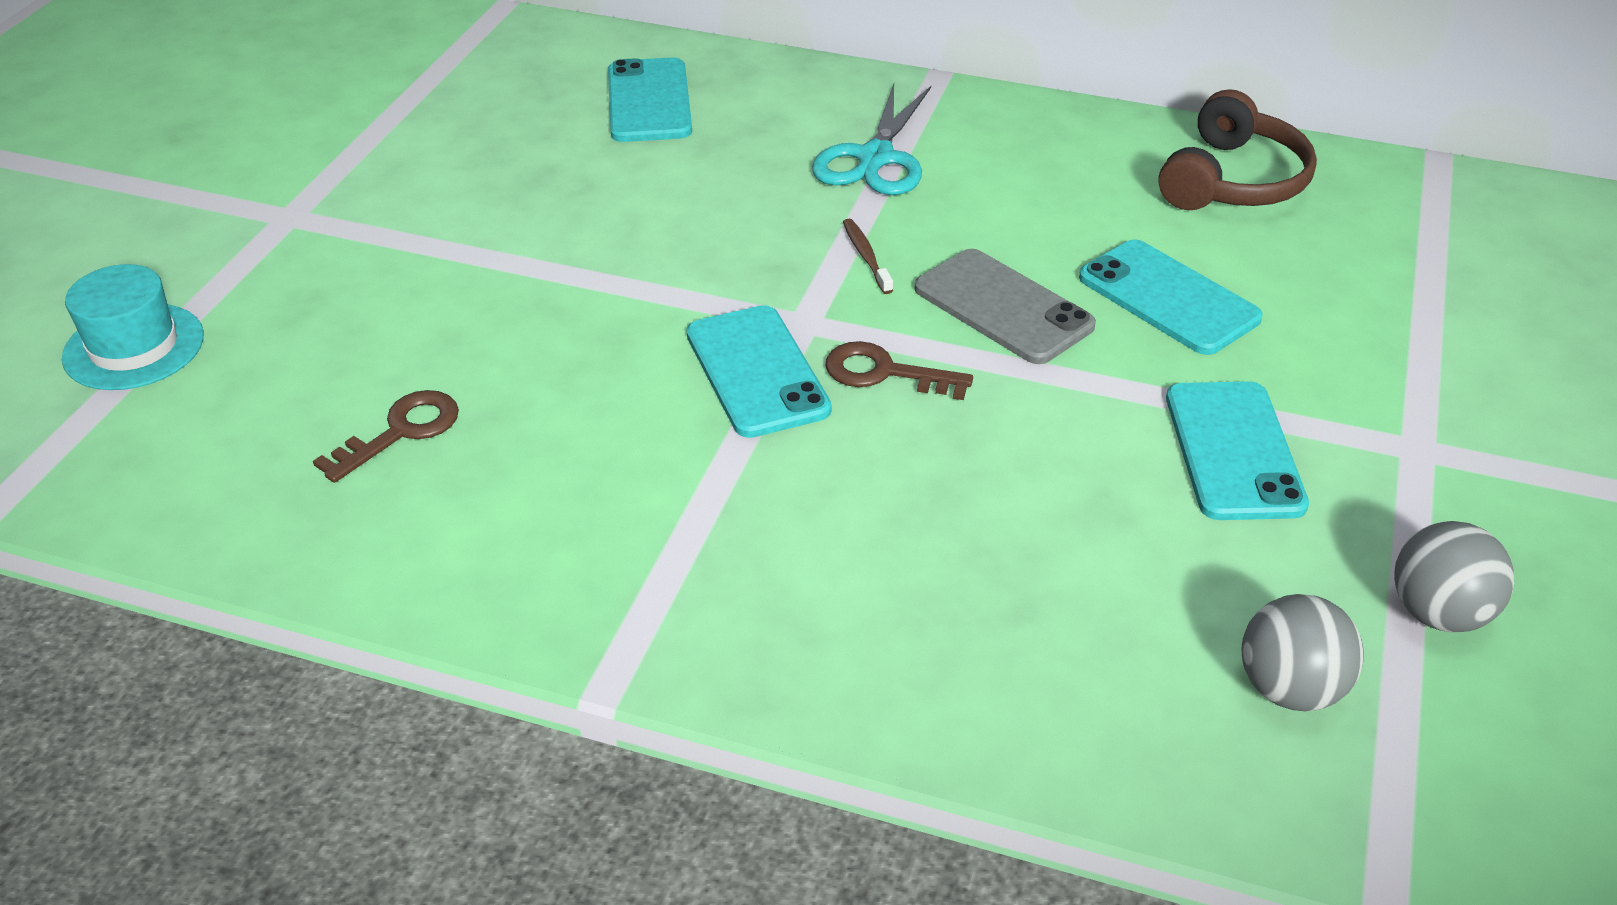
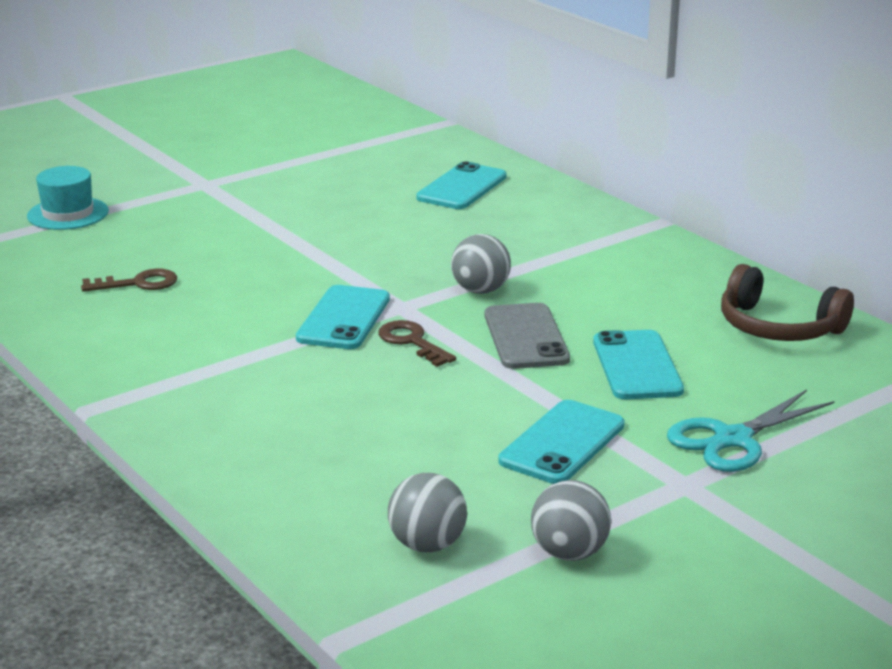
camera: 35 degrees right, 15 degrees down
(866, 256) = (480, 290): brown toothbrush -> grey ball
(875, 158) = (556, 249): turquoise scissors -> turquoise scissors (732, 439)
(1233, 181) = (778, 327): brown headphones -> brown headphones turned 60 degrees clockwise

